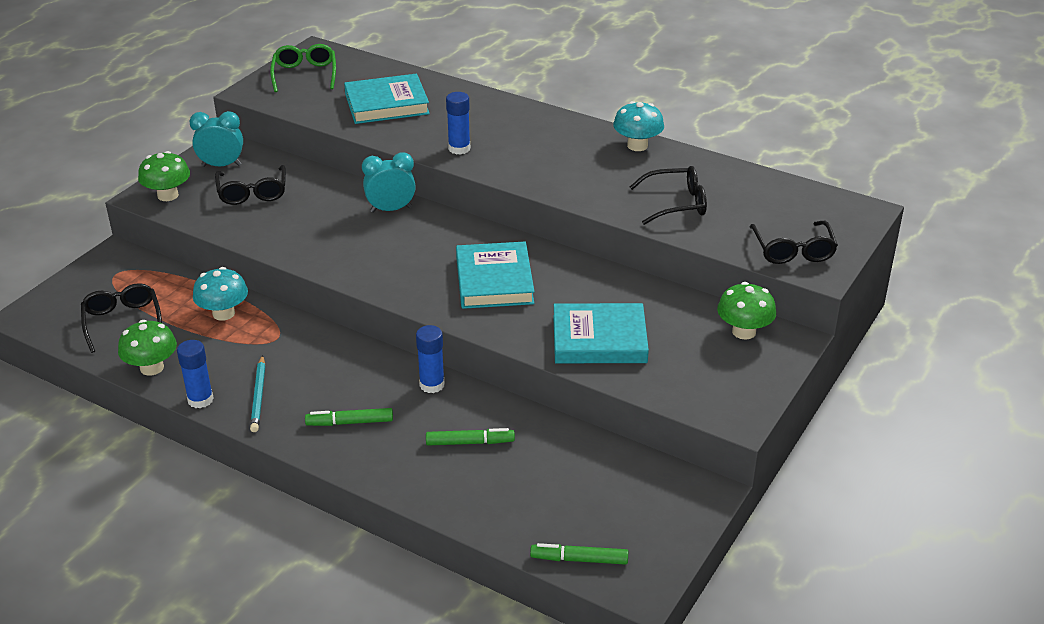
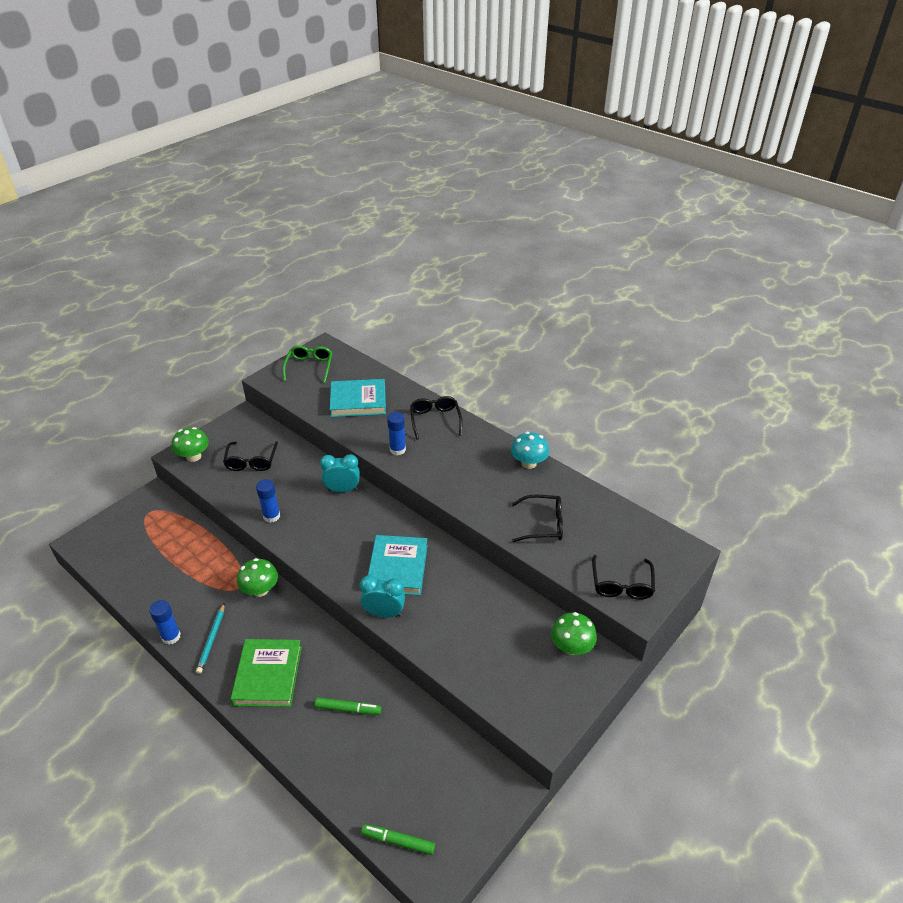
camera: 10 degrees right, 5 degrees up
(122, 321) = (140, 556): black glasses -> black glasses (435, 420)
(152, 368) = (147, 601): green mushroom -> green mushroom (260, 590)
(221, 165) = (238, 434): turquoise clock -> turquoise clock (384, 613)
(223, 313) = (210, 559): turquoise mushroom -> none
(350, 422) = (268, 675): green marker -> green book
(432, 385) = (336, 648): blue glue stick -> blue glue stick (271, 516)
(599, 339) = (459, 638): turquoise book -> none

